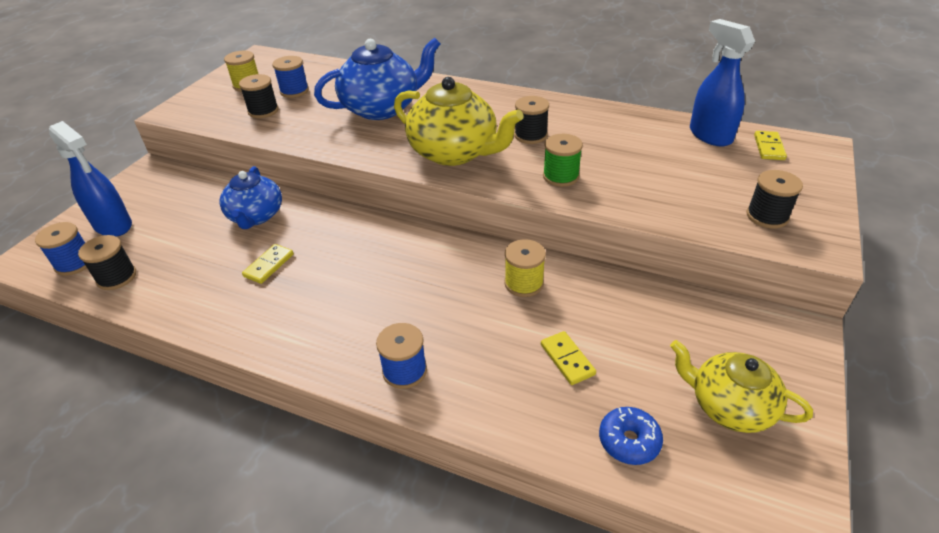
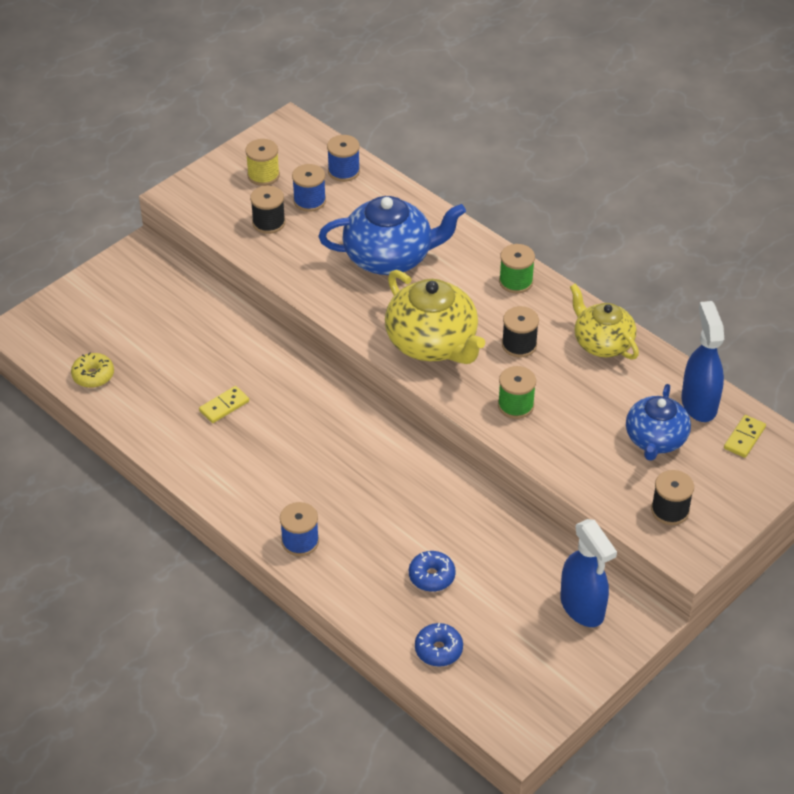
camera: 20 degrees right, 5 degrees up
(74, 263) = (59, 348): blue spool -> blue spool (344, 171)
(113, 225) = (97, 315): blue spray bottle -> blue spray bottle (582, 607)
(117, 277) = (93, 375): black spool -> yellow donut
(256, 216) = (228, 346): blue teapot -> blue teapot (655, 440)
(497, 99) = (516, 282): none -> green spool
(524, 283) = (436, 498): yellow spool -> none
(567, 359) = (431, 576): yellow domino -> blue donut
(729, 406) = (532, 653): yellow teapot -> yellow teapot (602, 343)

